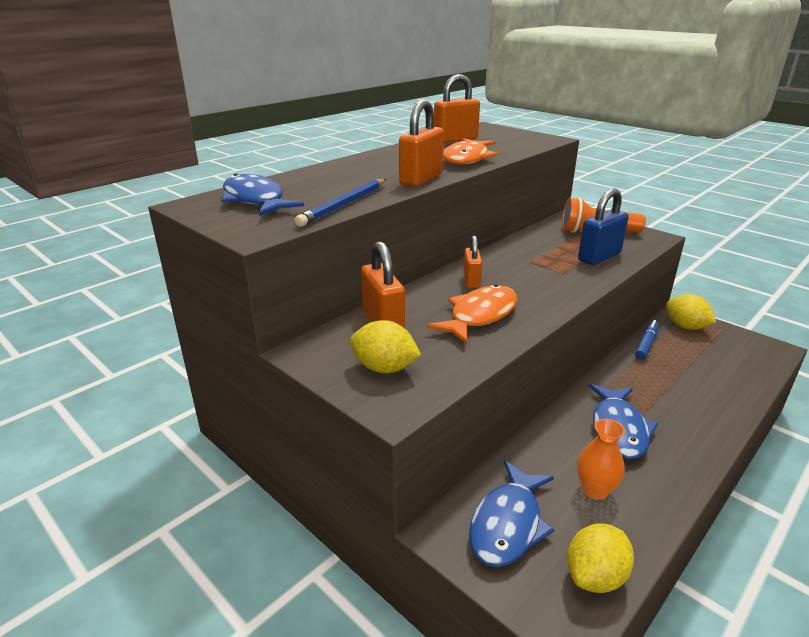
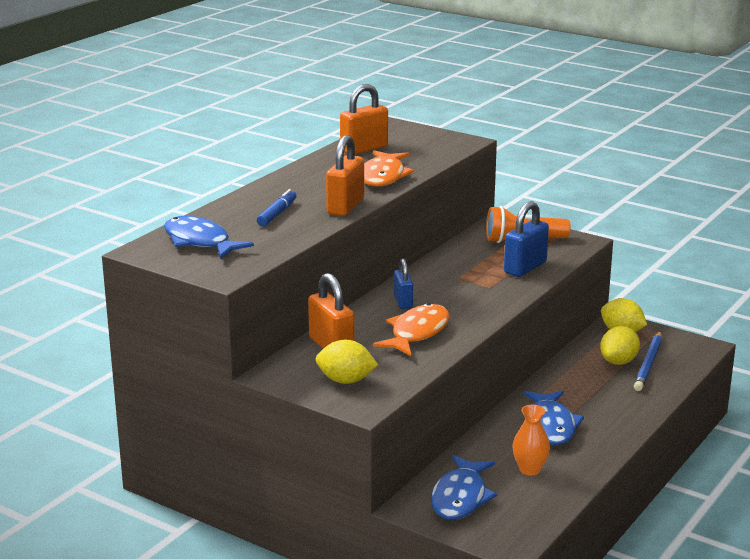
camera: 10 degrees left, 5 degrees down
(344, 205) = (285, 241): blue pencil -> blue pencil (648, 364)
(471, 281) = (403, 302): orange padlock -> blue padlock
(595, 576) = (530, 519): yellow lemon -> yellow lemon (618, 362)
(646, 344) = (580, 352): blue marker -> blue marker (277, 214)

